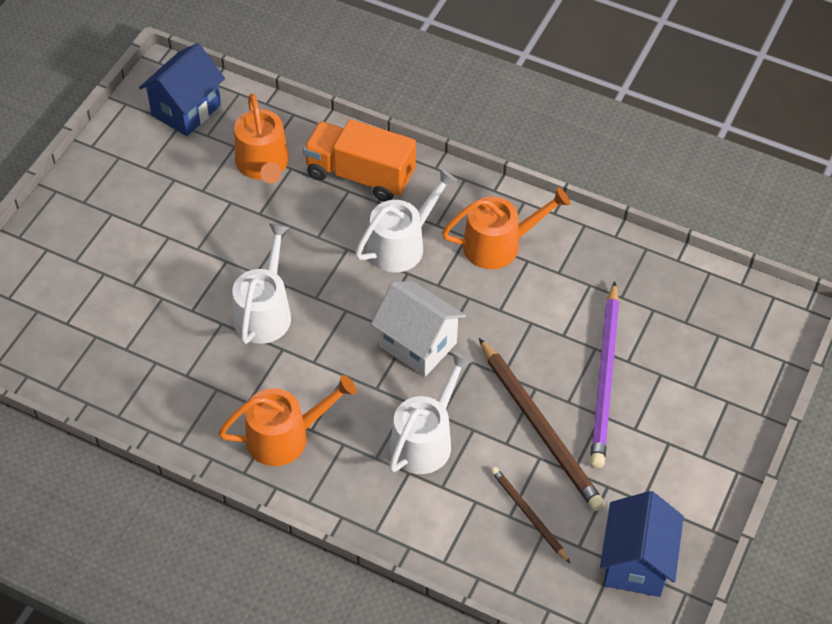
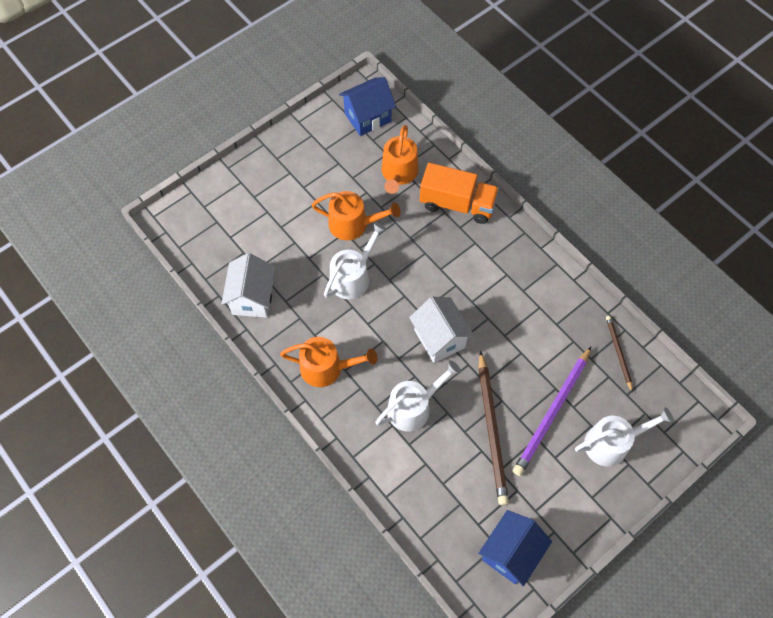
camera: 25 degrees right, 10 degrees up
(138, 388) = (253, 298): none -> white house
(360, 175) = (457, 204): orange truck -> orange truck turned 150 degrees clockwise
(401, 245) = (461, 264): white watering can -> white watering can (611, 443)
(498, 245) = (525, 288): orange watering can -> orange watering can (353, 224)
(528, 514) = (455, 488): brown pencil -> brown pencil (618, 352)

